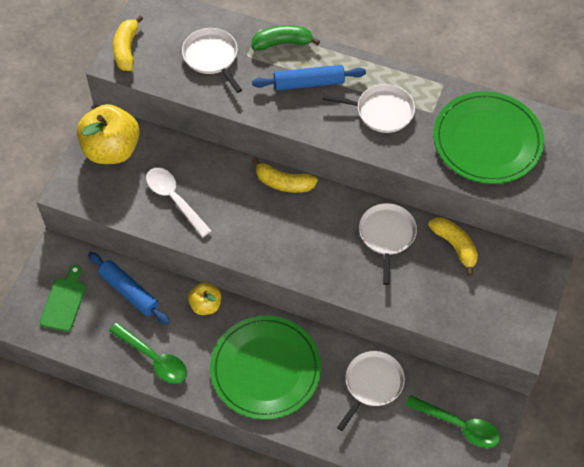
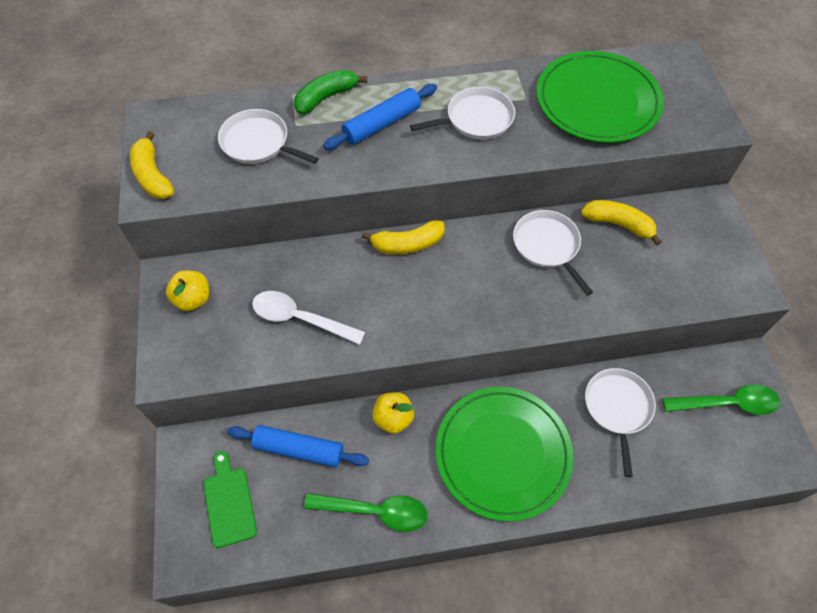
camera: 30 degrees left, 0 degrees up
(112, 150) = (193, 299): yellow apple -> yellow apple, size x0.53

